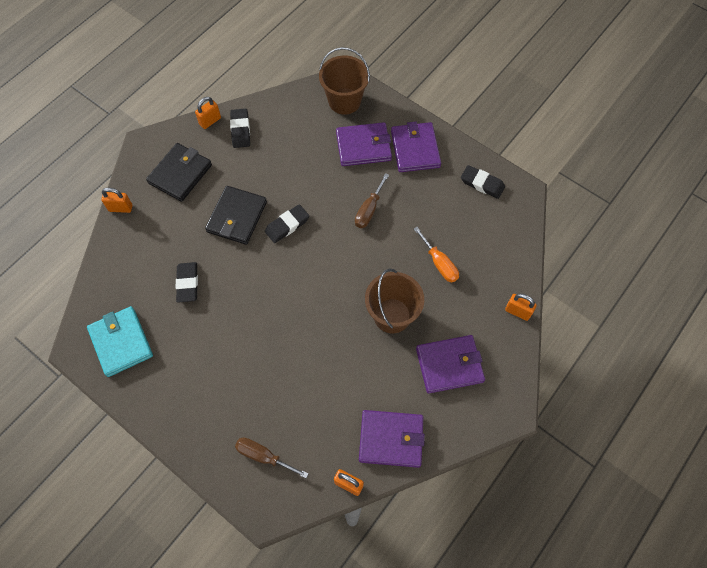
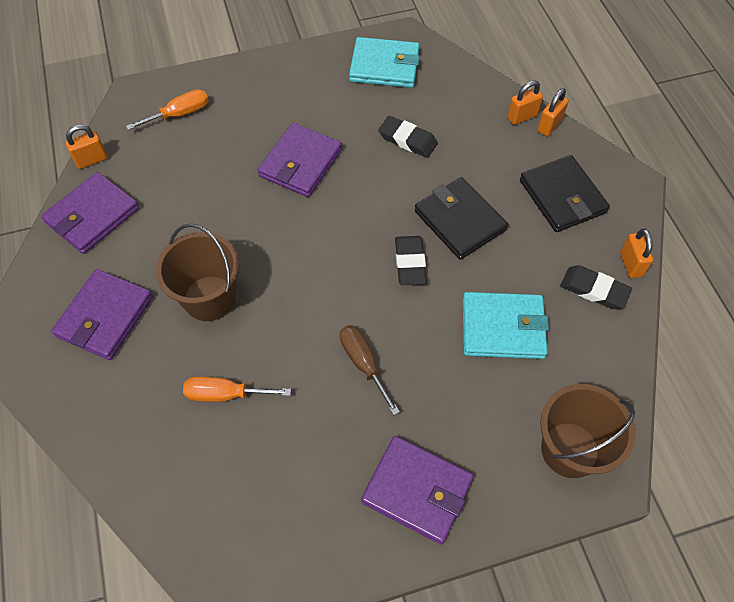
camera: 125 degrees right, 5 degrees down
(263, 456) = (179, 114): brown screwdriver -> orange screwdriver
(297, 159) = (503, 328): none -> turquoise wallet
(363, 146) = (469, 422): purple wallet -> purple wallet (300, 163)
(482, 184) = (291, 544): black eraser -> none
(517, 311) = (88, 439): orange padlock -> orange padlock (522, 117)

